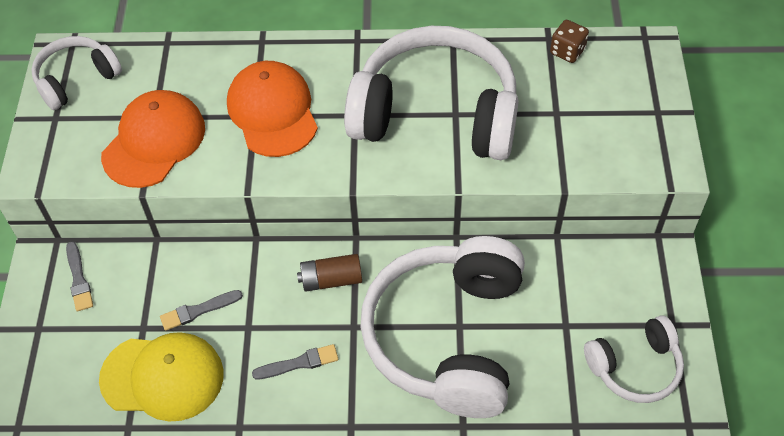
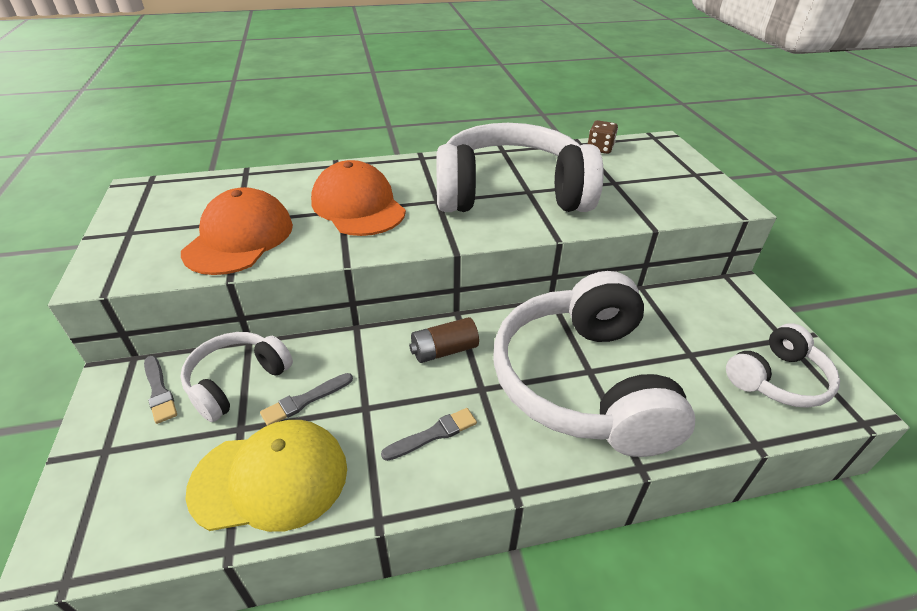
camera: 15 degrees left, 15 degrees down
(76, 79) = (153, 204): white headphones -> white headphones (237, 381)

